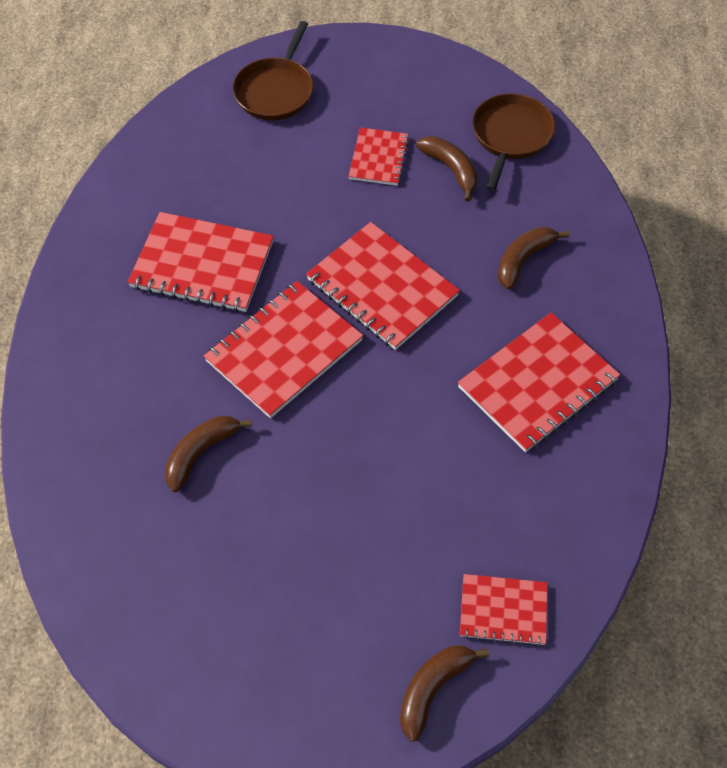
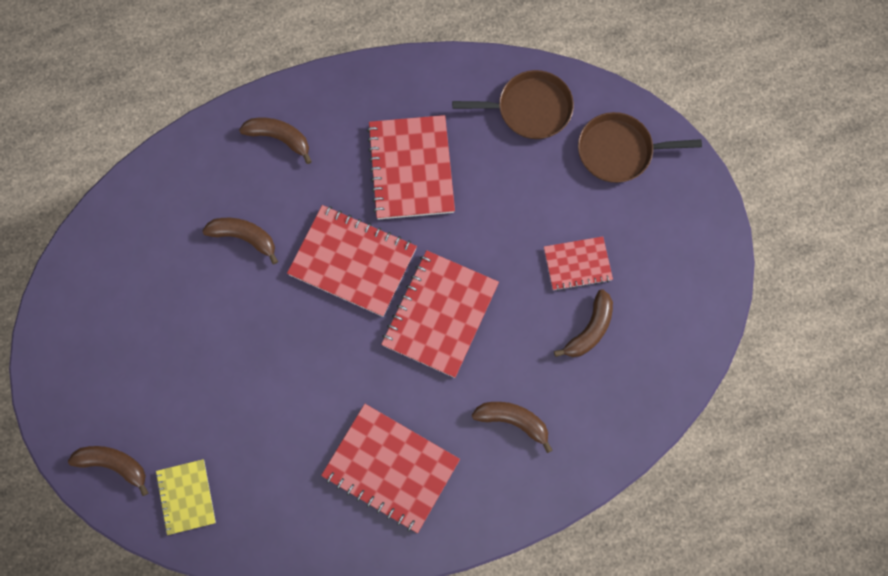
camera: 70 degrees right, 15 degrees up
(95, 381) = (279, 138): none -> brown banana
(503, 610) = (186, 497): red notebook -> yellow notebook
(510, 136) = (651, 369): brown pan -> brown pan (530, 109)

